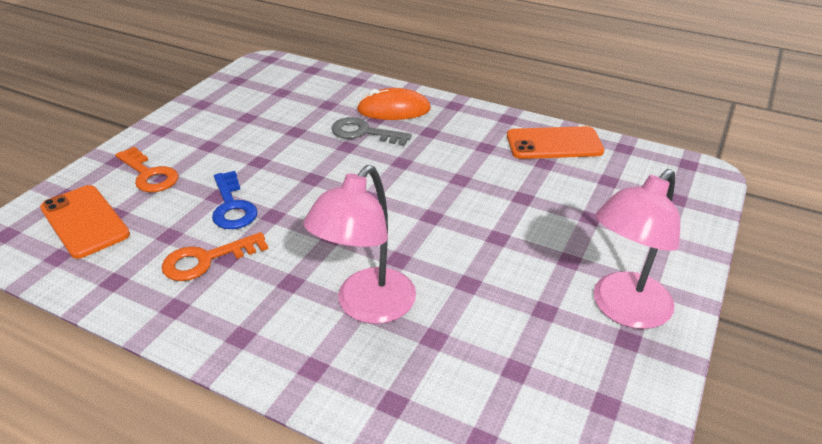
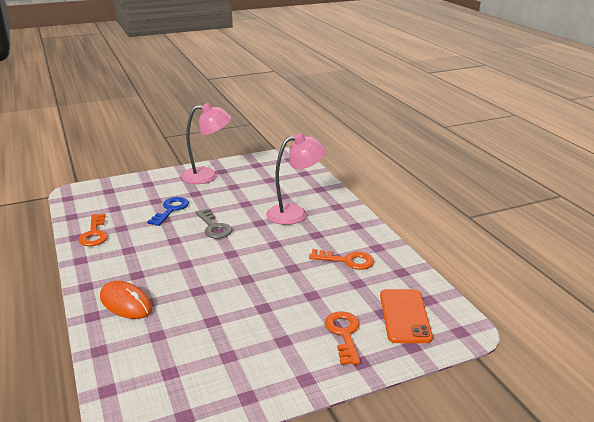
camera: 140 degrees left, 10 degrees down
(232, 206) = (309, 283): blue key -> blue key (171, 210)
(364, 133) = (173, 295): grey key -> grey key (214, 227)
(554, 144) = (94, 234): orange phone -> orange key

